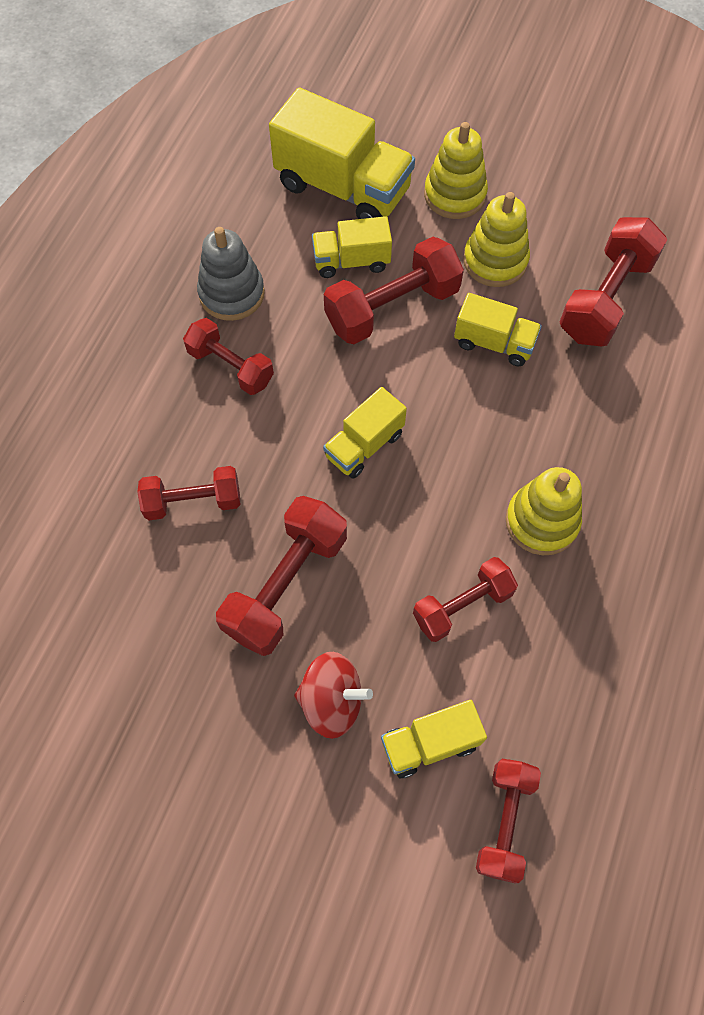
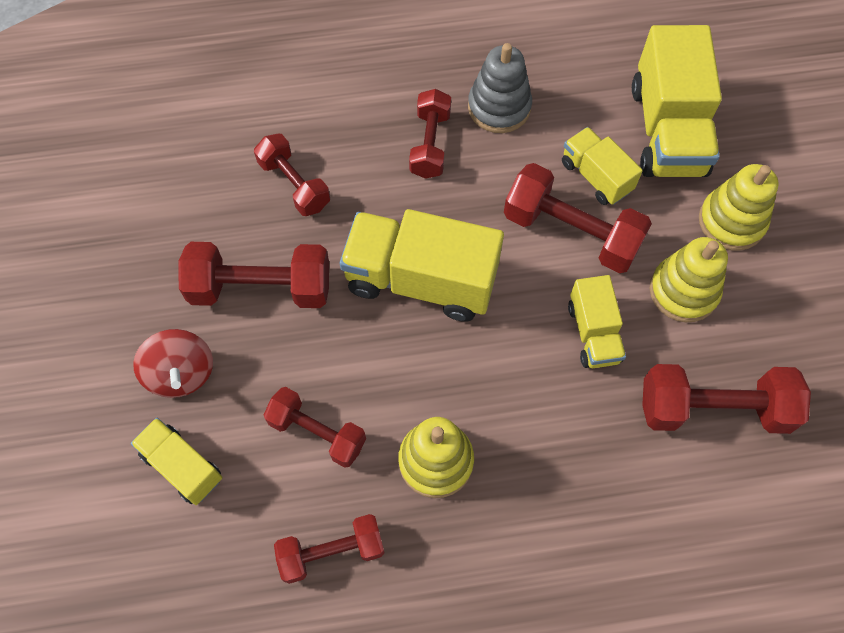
camera: 60 degrees right, 0 degrees up
(364, 445) = (421, 280): yellow truck -> yellow truck, size x1.81
(504, 821) = (144, 559): red dumbbell -> red dumbbell (331, 552)

